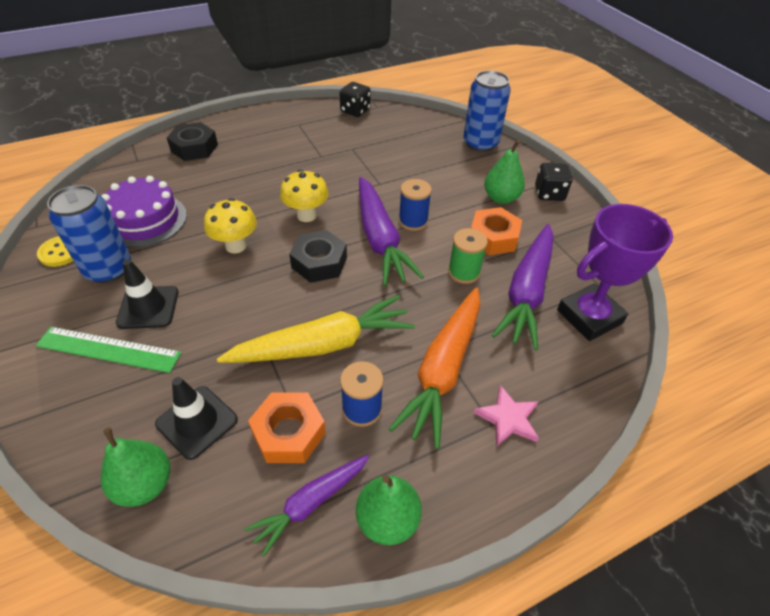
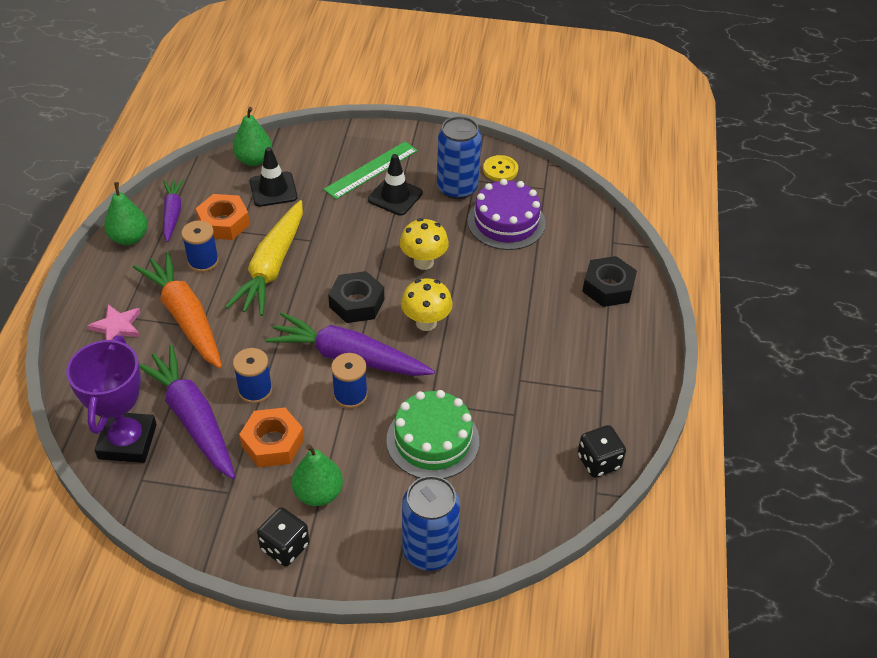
camera: 125 degrees right, 0 degrees up
(408, 171) = (432, 440): none -> green cake
(464, 272) = (255, 390): green spool -> blue spool

